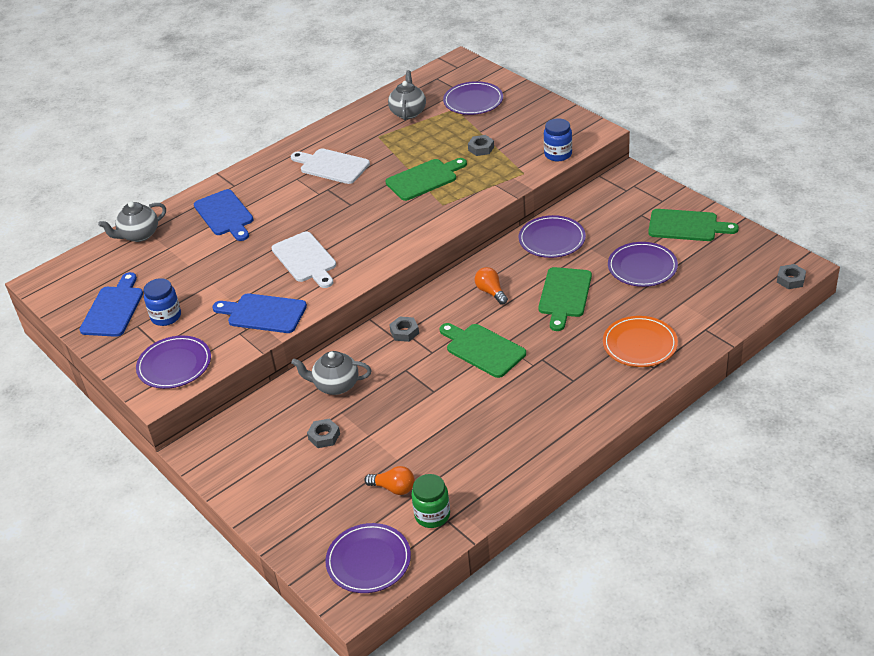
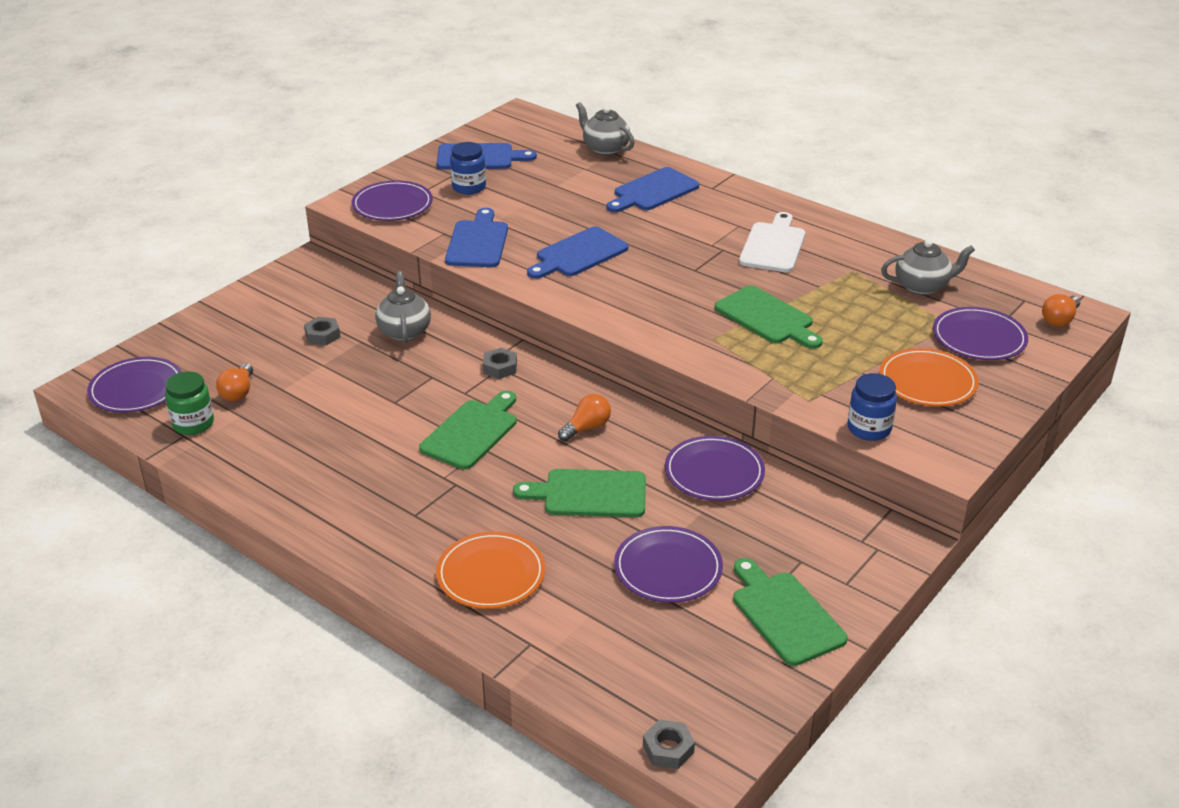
camera: 75 degrees right, 5 degrees down
(305, 259) = (578, 254): white cutting board -> blue cutting board
(462, 70) = (1059, 320): none -> orange light bulb
(481, 148) = (857, 357): grey nut -> none
(514, 126) = (927, 381): none -> orange plate
(686, 226) = (785, 614): green cutting board -> green cutting board turned 150 degrees clockwise

